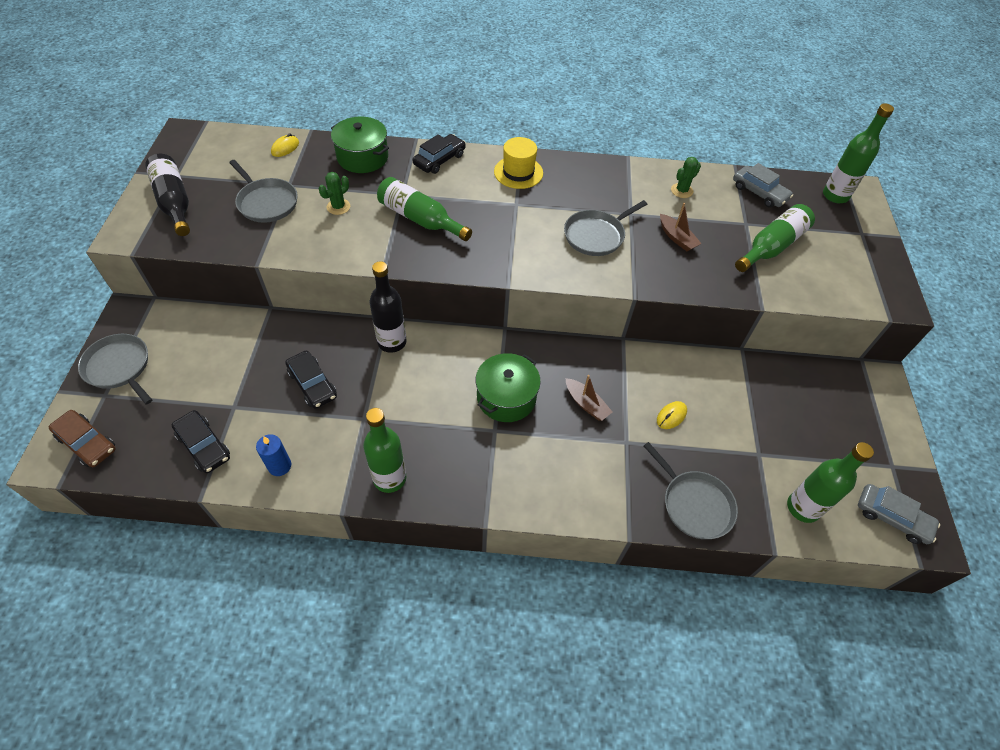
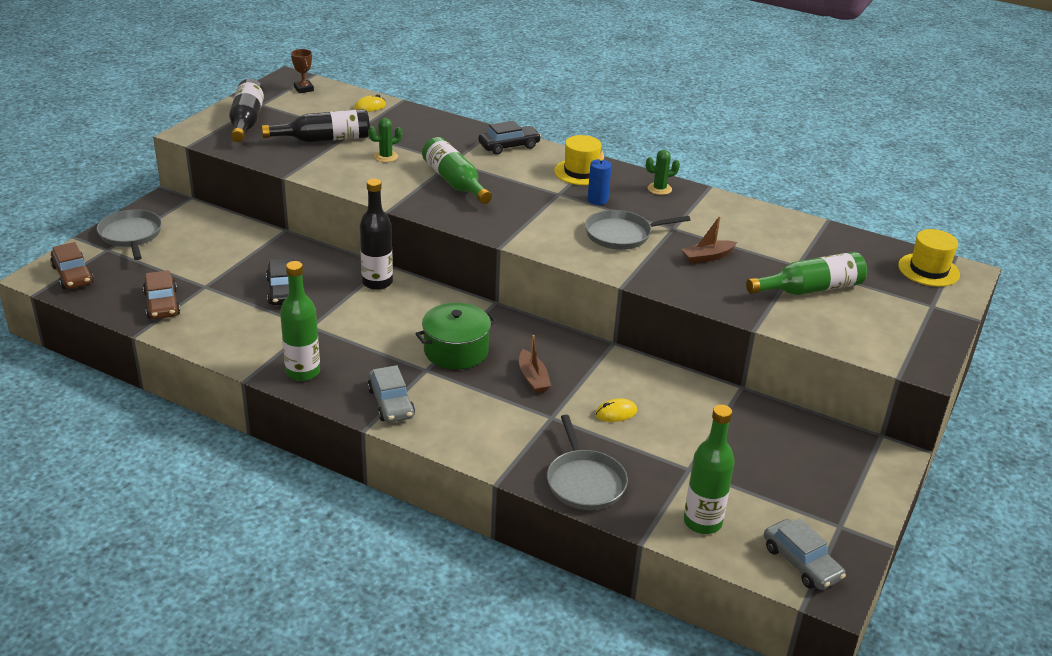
camera: 25 degrees right, 20 degrees down
(204, 446) = (162, 304): black car -> brown car
(207, 143) = (304, 89): none -> brown trophy
(266, 202) = (324, 139): grey pan -> black bottle
(279, 466) = (214, 335): blue candle -> blue candle (597, 200)
(362, 157) = (436, 128): green pot -> none
(677, 238) = (707, 257): brown boat -> brown boat turned 75 degrees clockwise
(681, 191) = (746, 224): green cactus -> green cactus (659, 189)
(759, 192) = (836, 246): grey car -> grey car (391, 403)
(835, 196) = (928, 270): green bottle -> yellow hat

